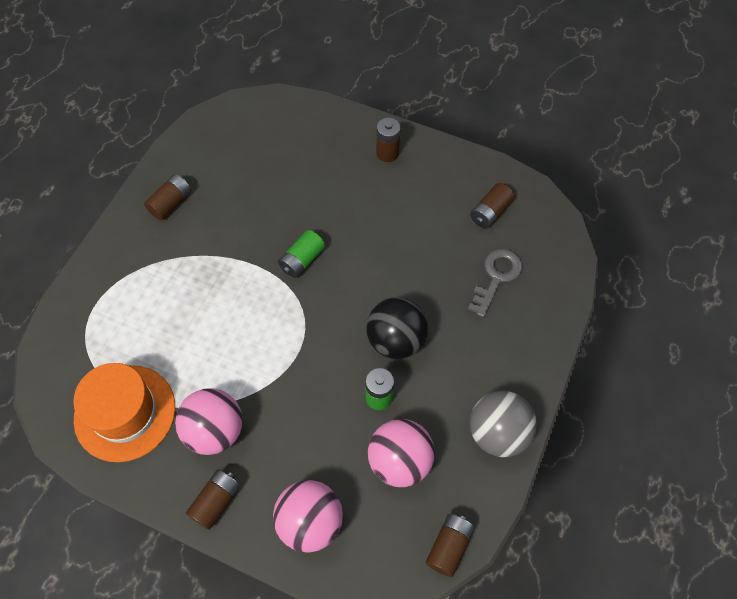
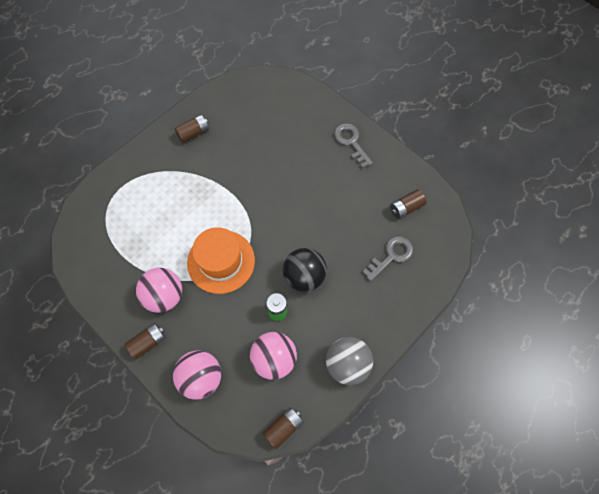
camera: 20 degrees right, 5 degrees up
(125, 412) = (114, 264): orange hat -> orange hat (221, 261)
(302, 260) = (264, 200): green battery -> none
(387, 153) = (351, 142): brown battery -> grey key

